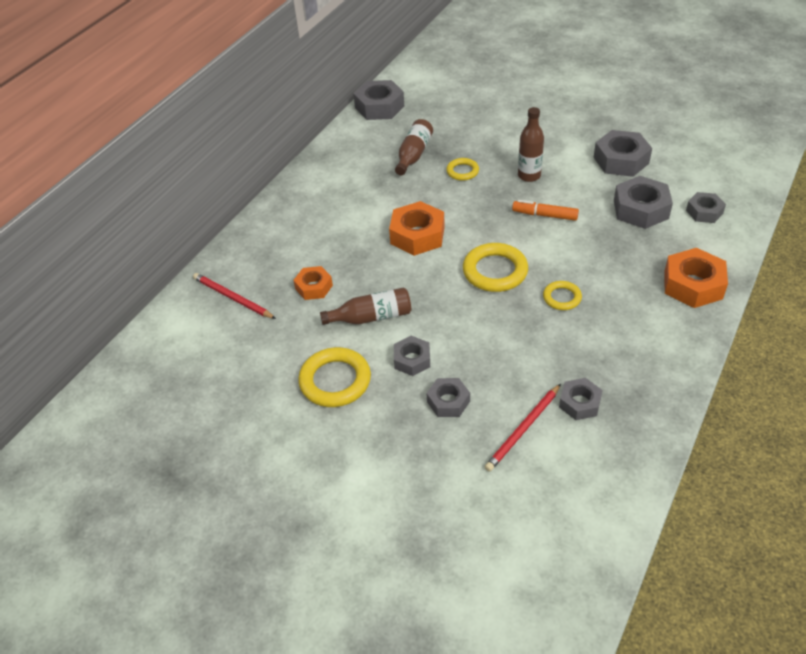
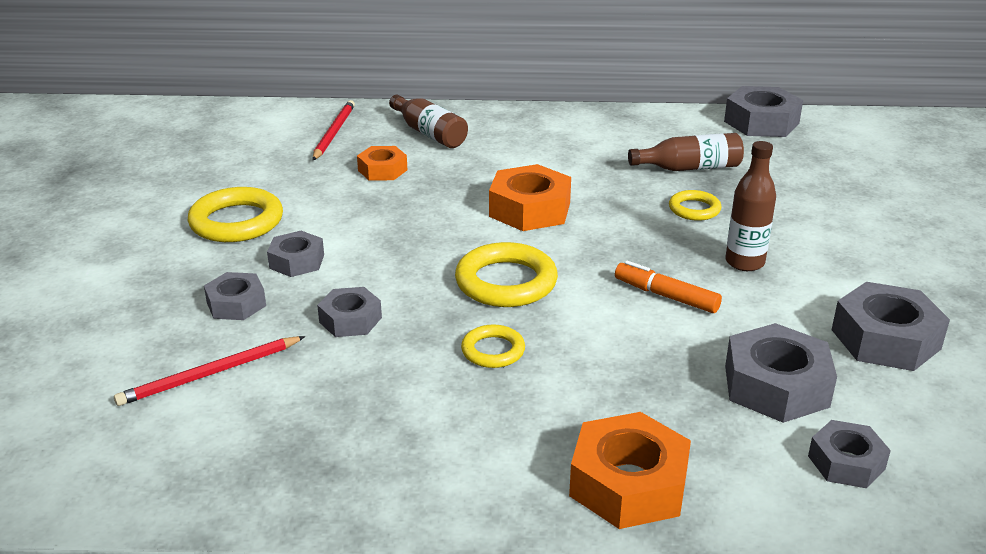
camera: 60 degrees right, 15 degrees down
(371, 317) = (355, 217): brown bottle -> brown bottle (429, 133)
(523, 429) = (210, 374): red pencil -> red pencil turned 45 degrees counterclockwise
(545, 215) = (666, 296): orange marker -> orange marker turned 45 degrees counterclockwise
(579, 403) = (281, 413): grey nut -> grey nut (350, 320)

